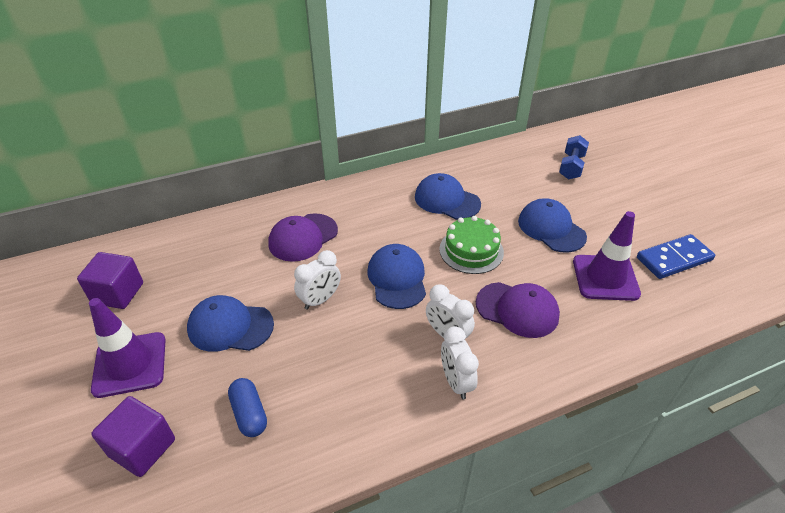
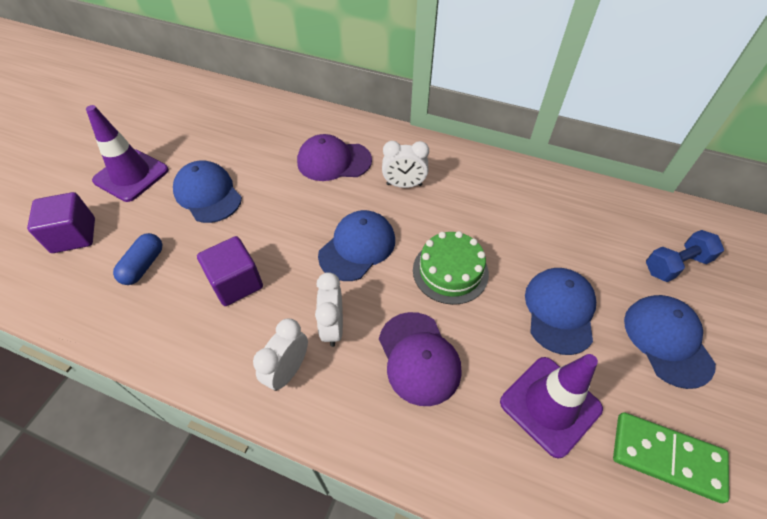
camera: 45 degrees right, 10 degrees up
(118, 293) = (181, 121): purple cube -> purple cube (236, 283)
(320, 300) = (283, 220): white clock -> white clock (404, 185)
(447, 200) = (490, 209): blue cap -> blue cap (667, 340)
(674, 259) = (667, 457): blue domino -> green domino

